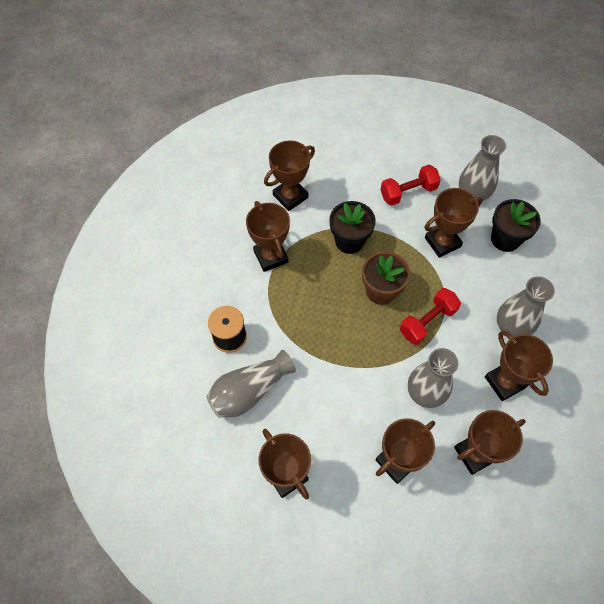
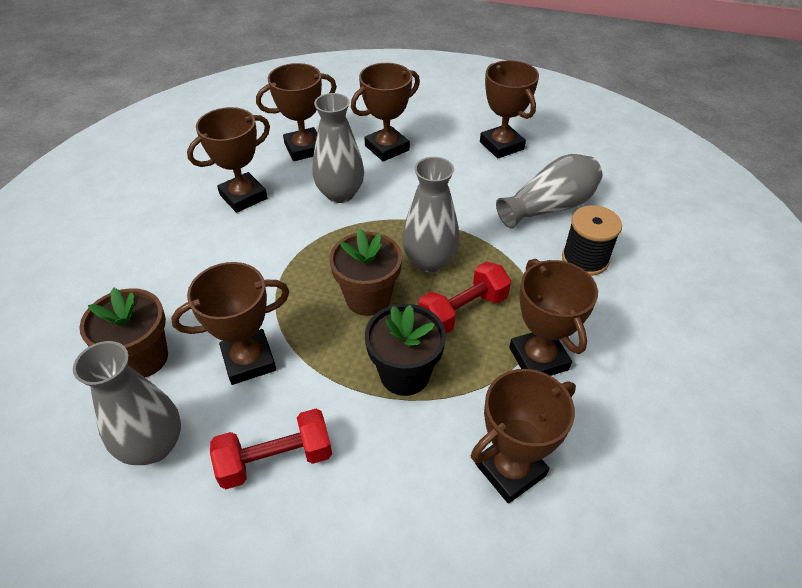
camera: 175 degrees left, 15 degrees down
(427, 321) = (313, 258): red dumbbell -> red dumbbell (463, 311)
(504, 382) = (243, 197): brown trophy -> brown trophy turned 75 degrees clockwise
(505, 239) = (143, 358): black flower pot -> brown flower pot
(511, 327) = (203, 246): grey vase -> grey vase (429, 261)

